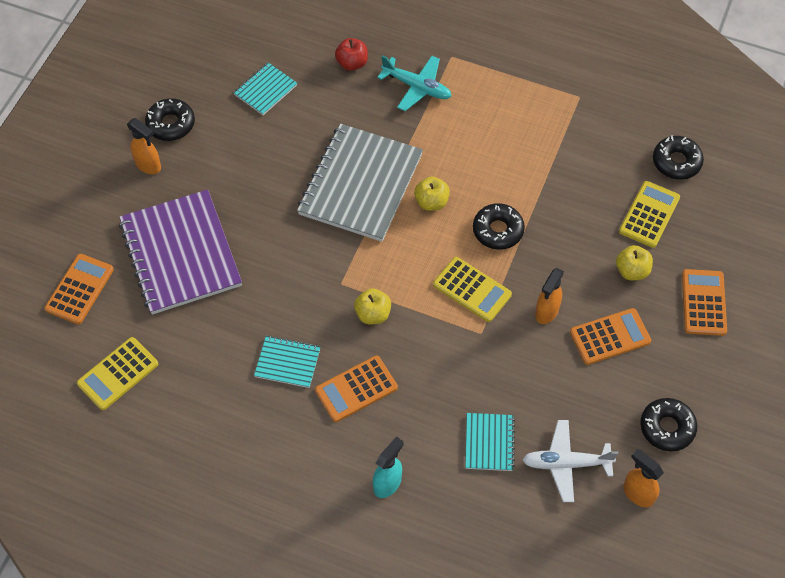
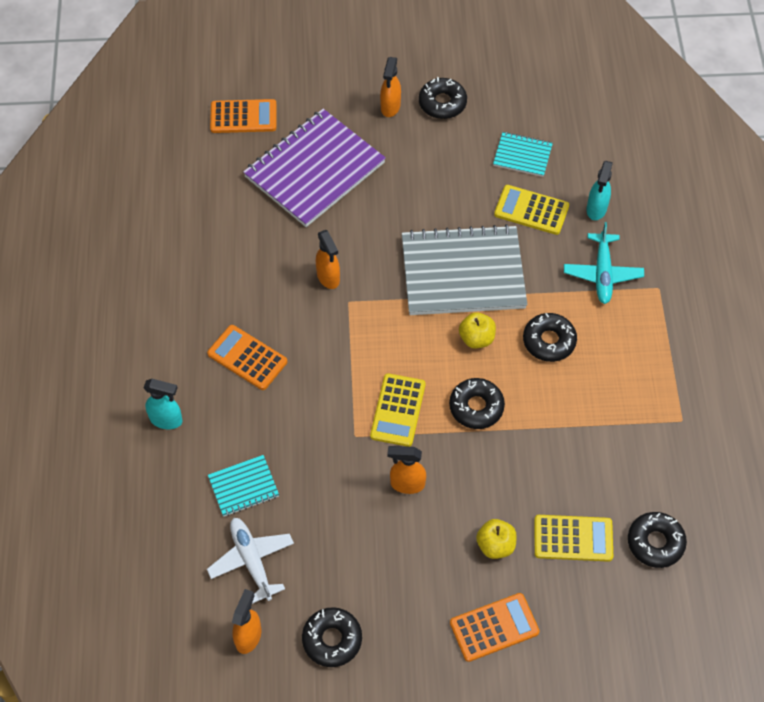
camera: 65 degrees right, 0 degrees up
(118, 374) = (179, 179): yellow calculator -> yellow calculator (531, 210)
(287, 363) = (248, 294): turquoise notebook -> none
(306, 289) = (328, 277): none -> orange spray bottle
(352, 63) = (596, 209): red apple -> turquoise spray bottle
(373, 314) = (329, 339): yellow apple -> none
(461, 152) = (549, 341): none -> black donut
(610, 337) = (408, 551): orange calculator -> none

